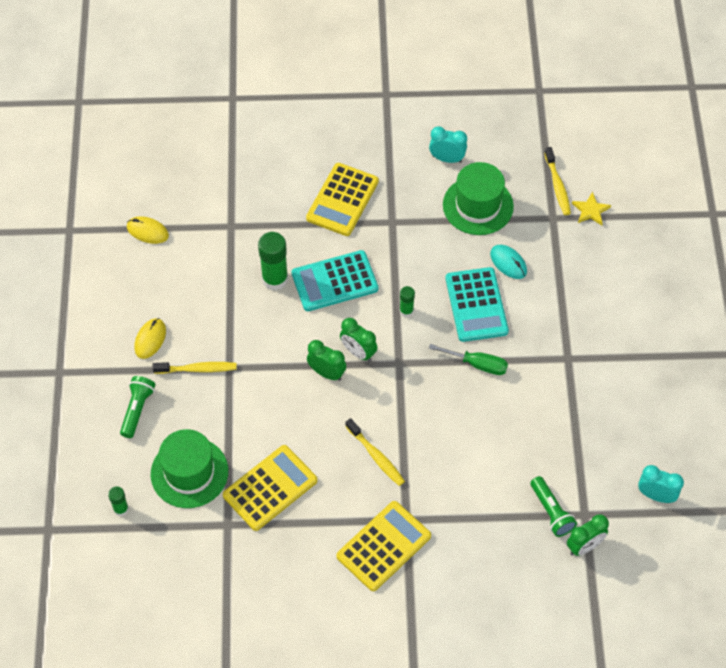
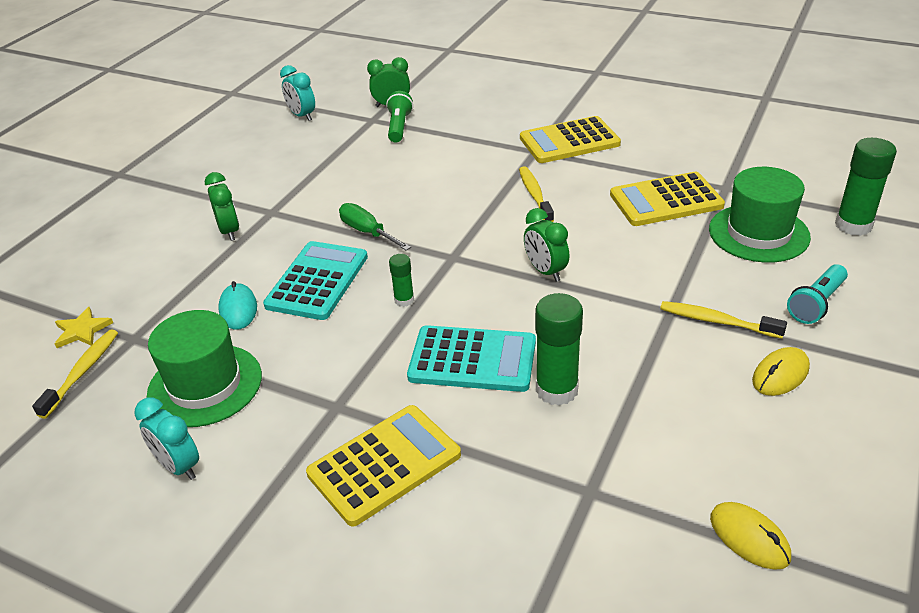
camera: 150 degrees left, 20 degrees down
(121, 509) = (853, 225): green glue stick -> green glue stick, size x1.86
(137, 409) = (816, 304): green flashlight -> turquoise flashlight
(358, 352) = (494, 279): green clock -> green clock (229, 231)

